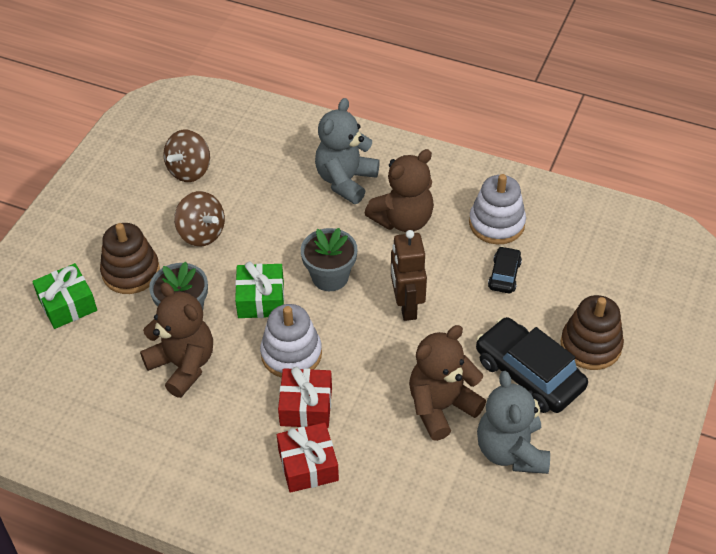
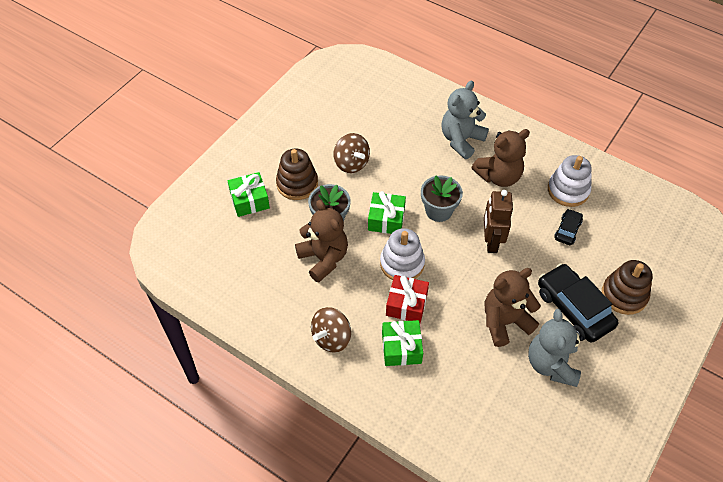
camera: 10 degrees right, 5 degrees up
(189, 171) = (349, 115): brown spinning top -> brown spinning top (331, 338)
(308, 465) = (401, 348): red gift -> green gift

